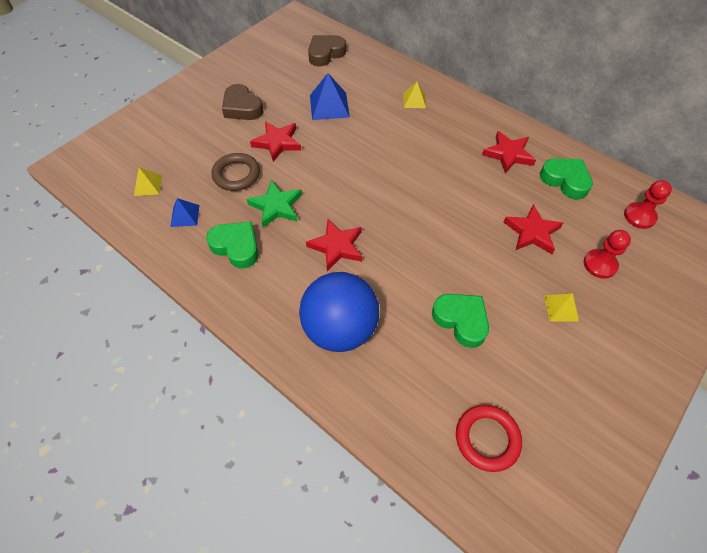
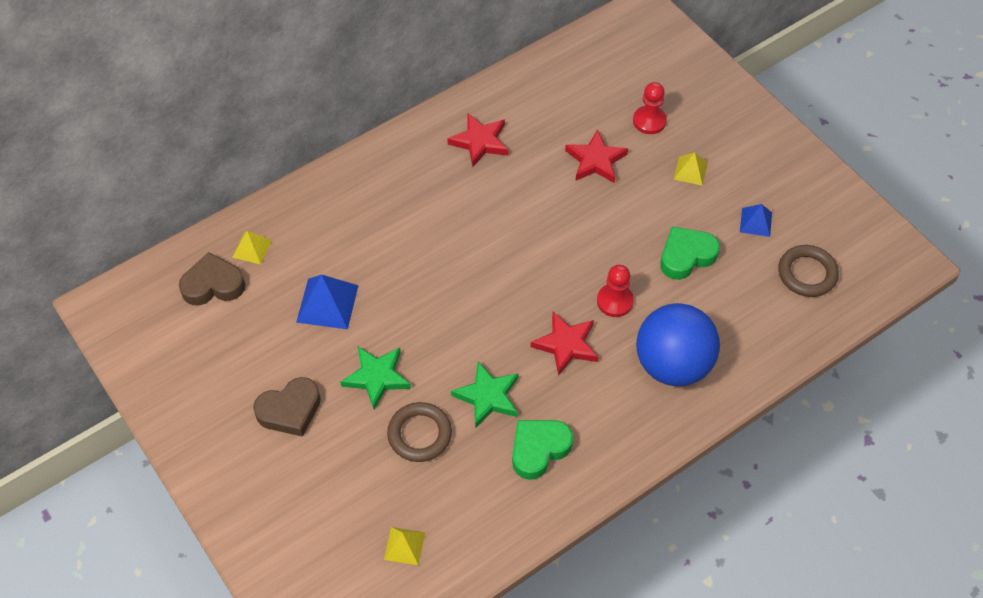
camera: 75 degrees left, 0 degrees up
(185, 215) = (472, 503): blue pyramid -> blue pyramid (756, 222)
(277, 142) = (377, 377): red star -> green star
(325, 54) = (213, 285): brown heart -> brown heart turned 105 degrees clockwise
(414, 100) = (354, 206): yellow pyramid -> yellow pyramid (252, 248)
(487, 439) = (807, 273): red ring -> brown ring
(565, 180) = (535, 106): green heart -> none
(639, 216) = (600, 65): red pawn -> red pawn (615, 301)

